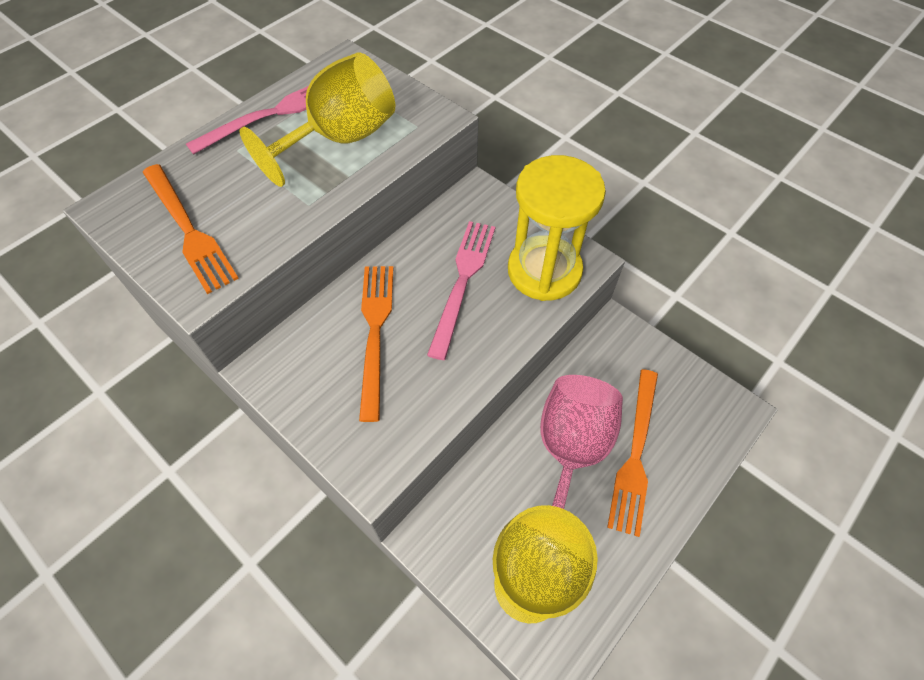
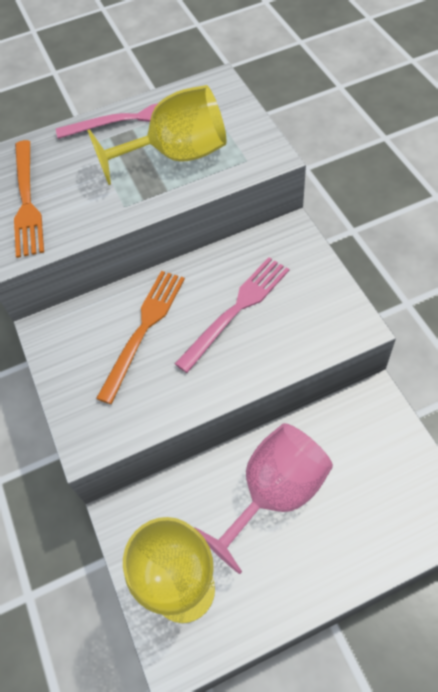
camera: 30 degrees right, 0 degrees up
(544, 271) = (313, 323): yellow hourglass -> none
(635, 454) = (332, 519): orange fork -> none

